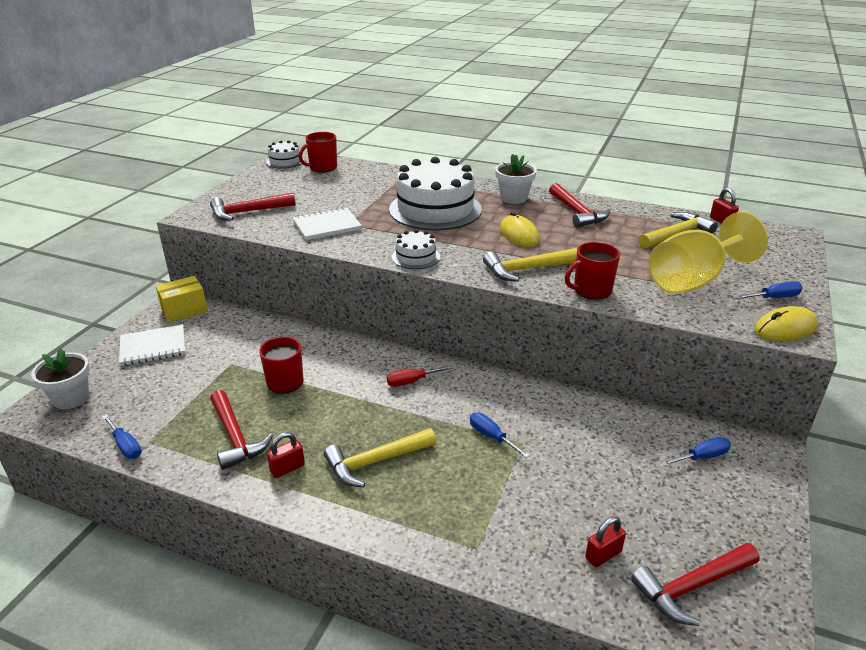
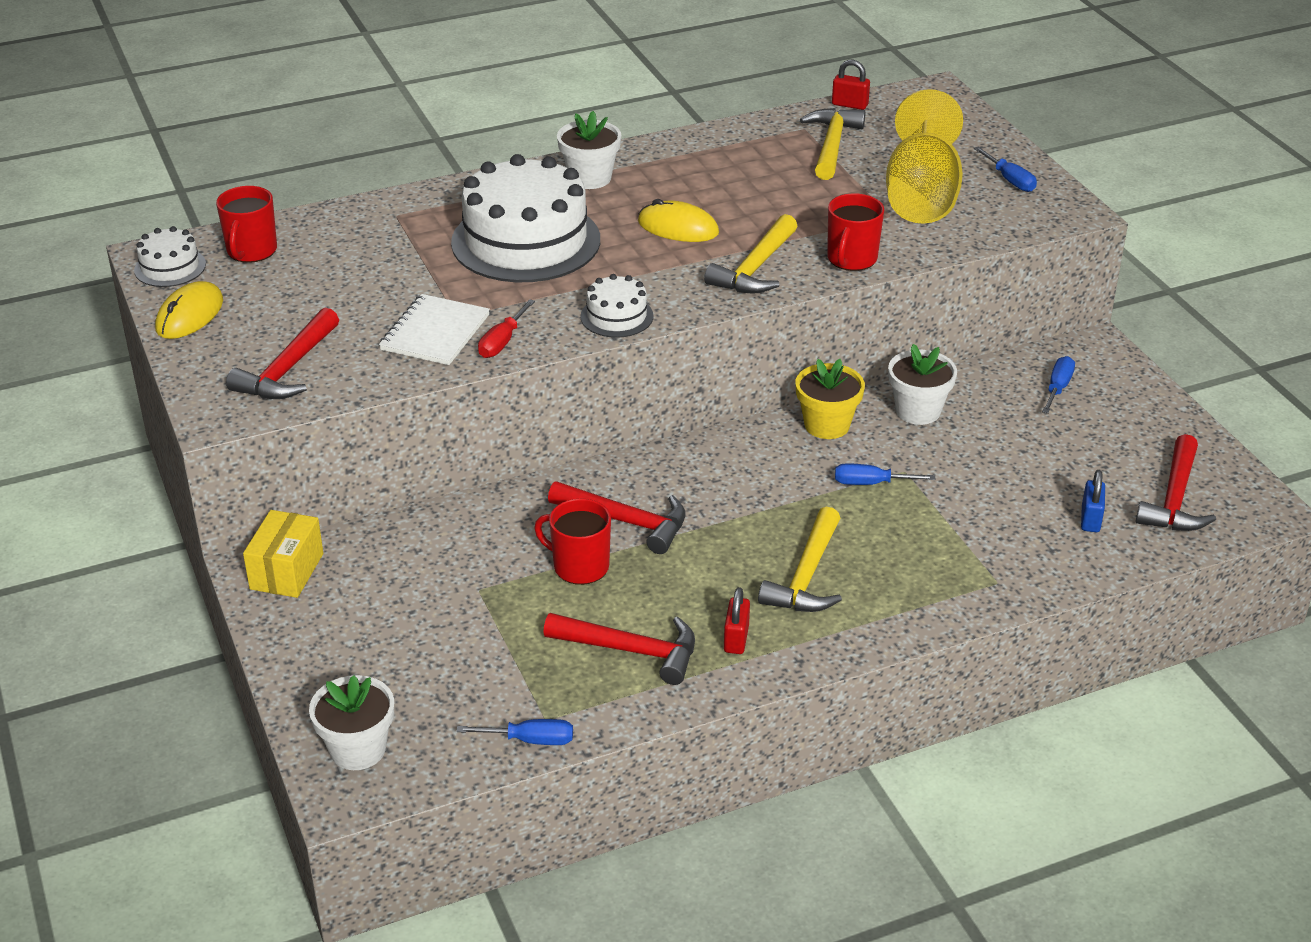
camera: 45 degrees left, 5 degrees up
(153, 347) = (340, 635): white notebook -> none
(412, 381) = (713, 480): red screwdriver -> red screwdriver (502, 342)
(516, 391) = (827, 425): none -> yellow flower pot
(577, 212) = (692, 165): red hammer -> red hammer (626, 522)
(583, 415) = (918, 411): none -> white flower pot
(603, 555) = (1090, 519): red padlock -> blue padlock
(774, 298) = (1010, 180): blue screwdriver -> blue screwdriver turned 120 degrees clockwise
(785, 328) = (1057, 210): yellow mouse -> yellow mouse (190, 315)

